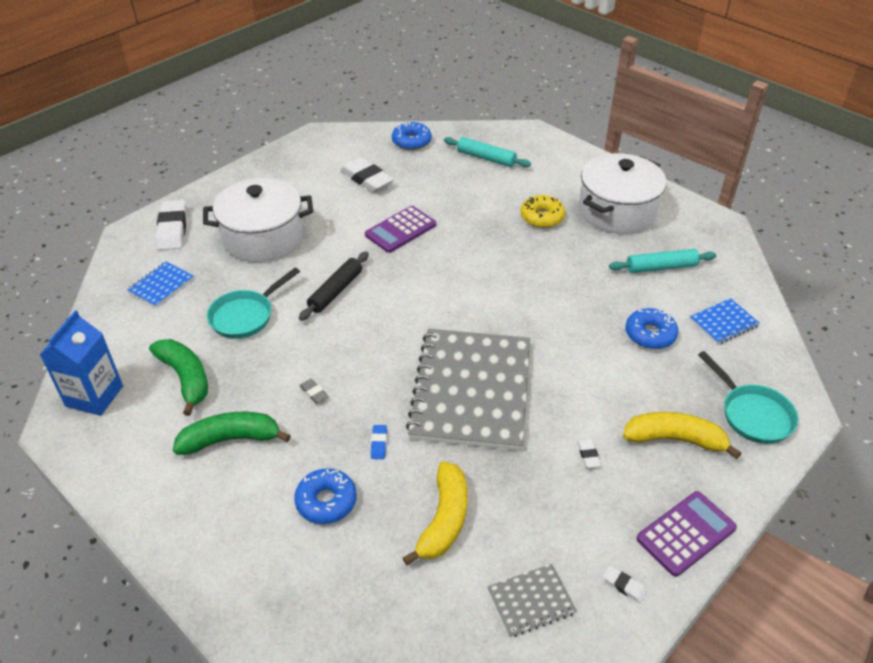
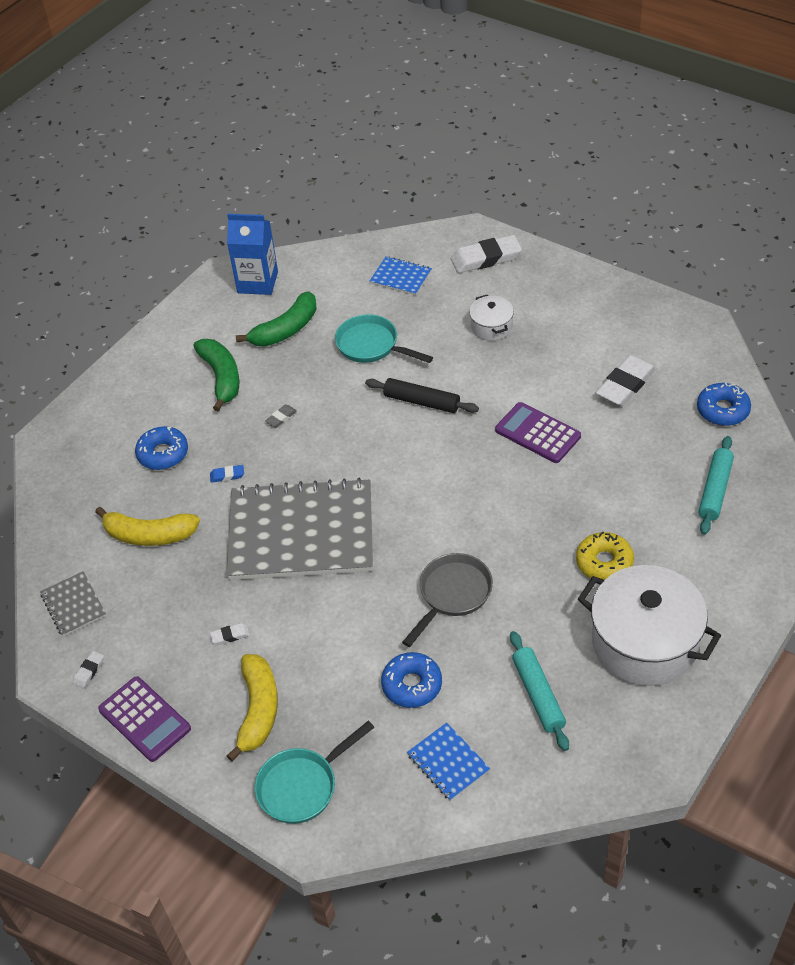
camera: 85 degrees right, 5 degrees up
(263, 237) = (491, 326): white pot -> white pot, size x0.48
(560, 300) = (452, 594): none -> grey pan

